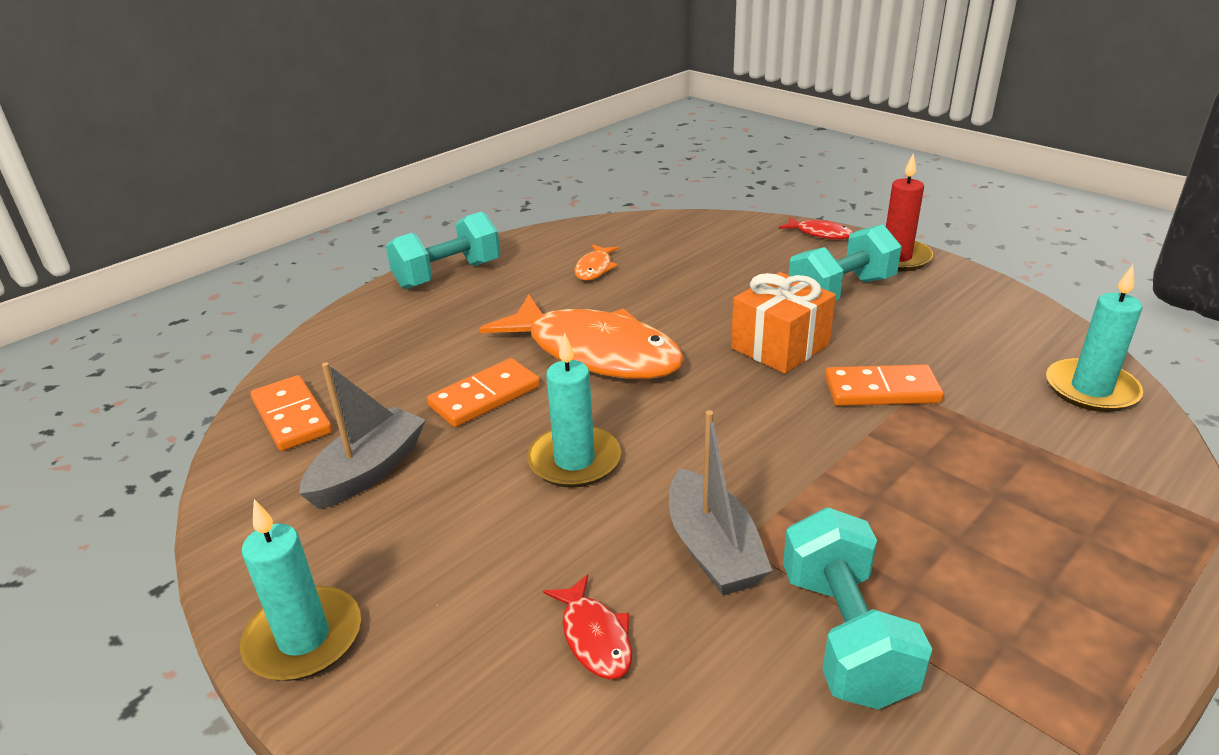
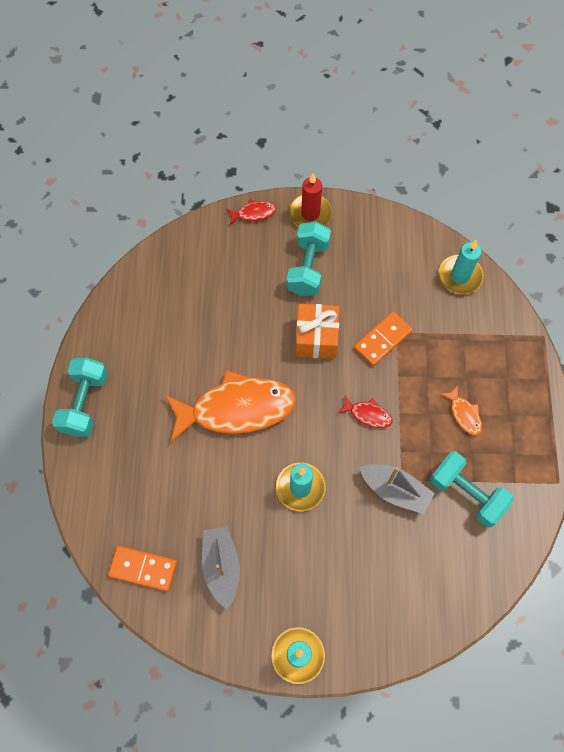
camera: 45 degrees left, 35 degrees up
(485, 397) = (219, 481): orange domino -> none
(595, 268) = (163, 336): orange fish -> orange fish (464, 414)
(595, 637) = (392, 564): red fish -> red fish (368, 414)

